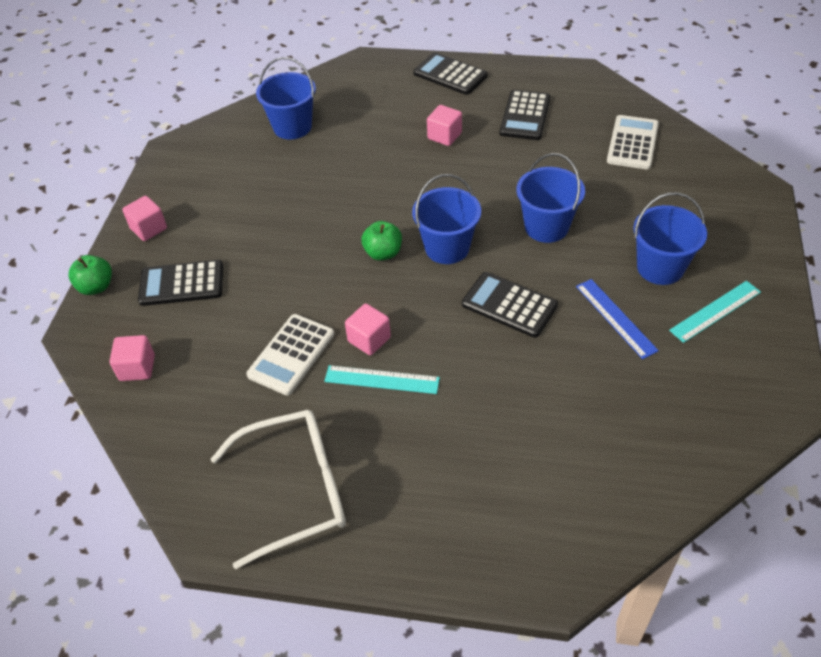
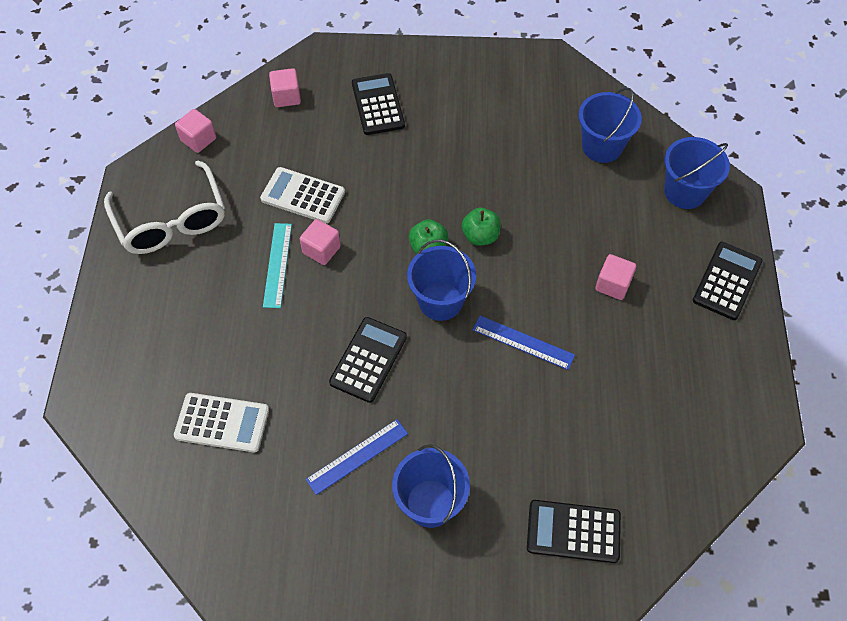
camera: 80 degrees right, 10 degrees up
(96, 287) = (370, 49): green apple -> green apple (480, 236)
(149, 229) = (441, 67): pink cube -> pink cube (198, 139)
(498, 195) = (523, 342): none -> blue ruler
(525, 116) = (665, 363): black calculator -> black calculator (573, 531)
(546, 227) = (480, 390): blue bucket -> blue bucket (685, 192)
(632, 143) = (636, 483): white calculator -> white calculator (222, 423)
(715, 311) = (371, 555): turquoise ruler -> none

